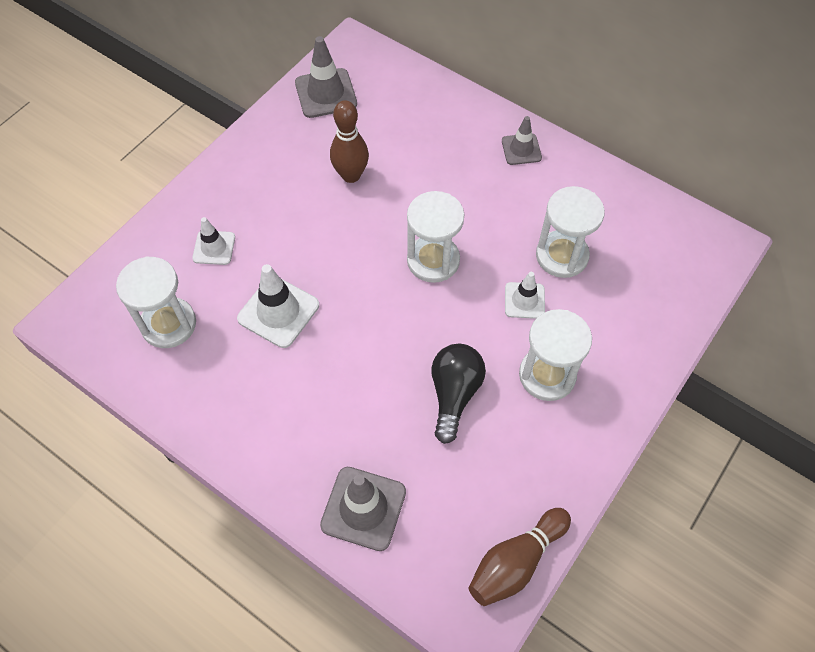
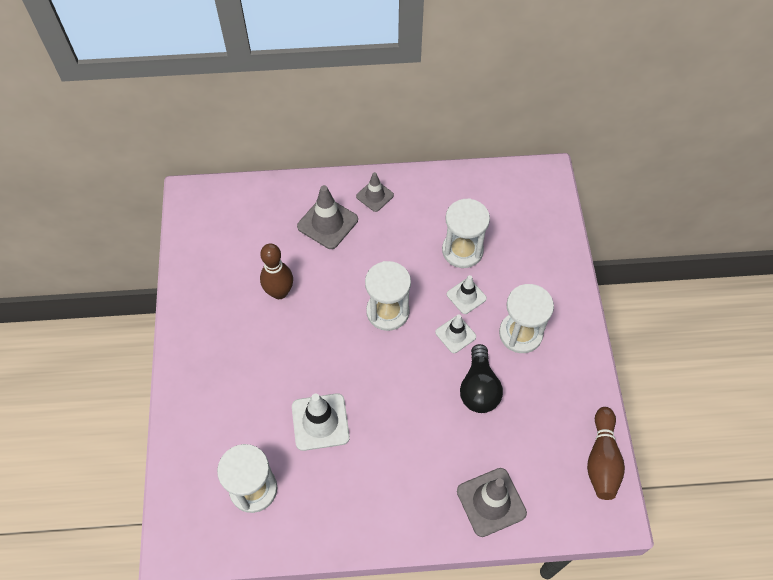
camera: 40 degrees left, 0 degrees up
(214, 248) = (233, 412): white traffic cone -> white traffic cone (455, 334)
(326, 93) = (205, 245): grey traffic cone -> grey traffic cone (327, 223)
(454, 394) = (479, 388): black light bulb -> black light bulb turned 150 degrees counterclockwise

